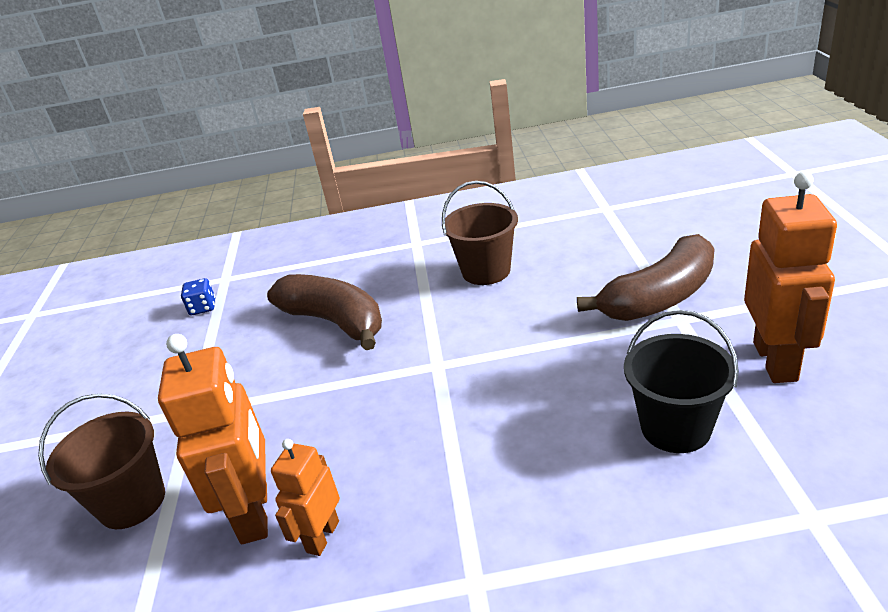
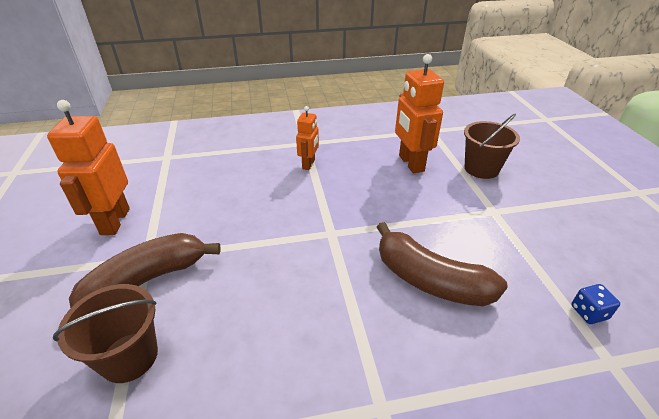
camera: 170 degrees right, 5 degrees up
(322, 536) = (373, 155): orange robot -> orange robot (309, 164)
(486, 271) = (291, 335): brown bucket -> brown bucket (129, 357)
(675, 428) = (198, 189): black bucket -> none

